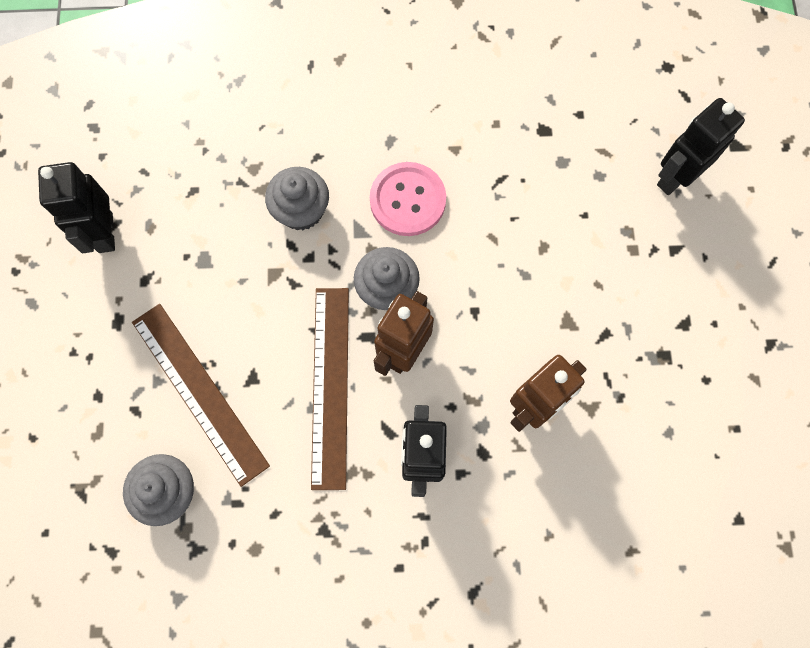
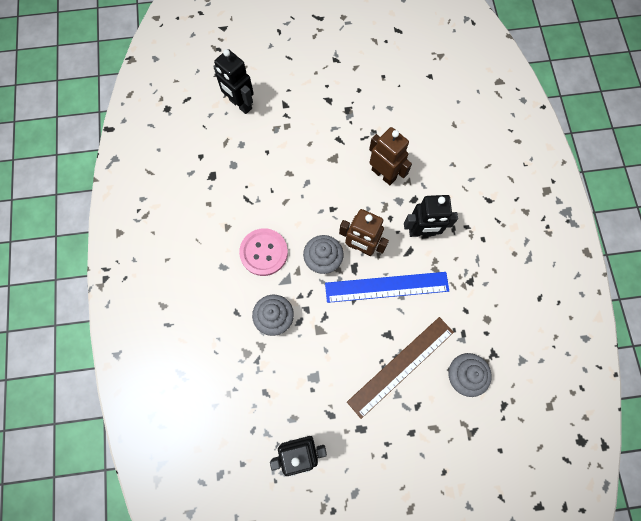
camera: 95 degrees left, 0 degrees up
(330, 386) = (386, 287): brown ruler -> blue ruler

